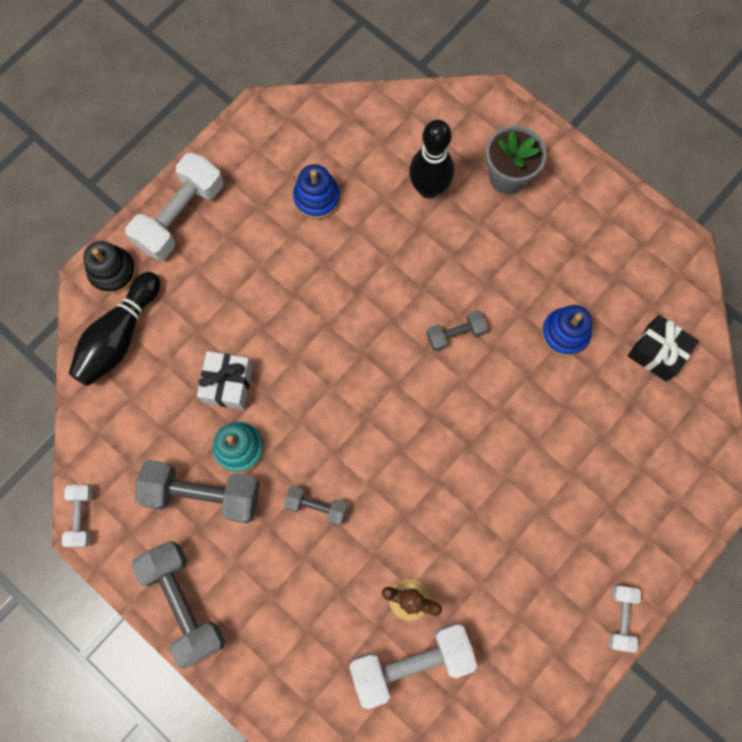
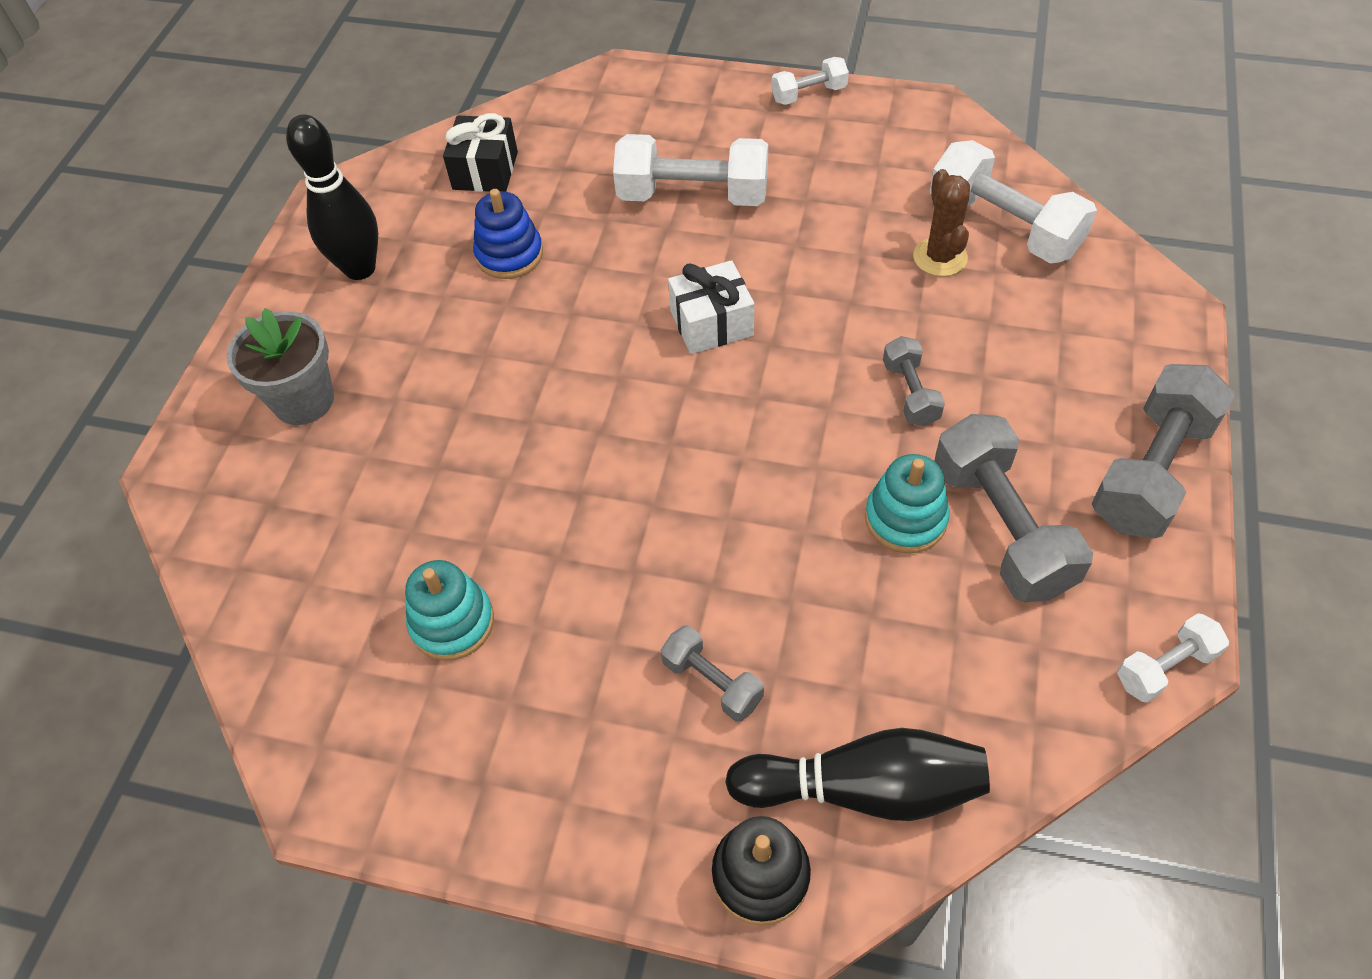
camera: 115 degrees left, 20 degrees down
(180, 216) = (592, 820): white dumbbell -> white dumbbell (693, 196)
(228, 384) = (827, 583): white gift -> white gift (711, 323)
(317, 198) = (452, 622): blue stacking toy -> turquoise stacking toy
(429, 188) = (366, 483): black bowling pin -> black bowling pin (360, 268)
(455, 334) = (577, 357): grey dumbbell -> grey dumbbell (712, 682)

